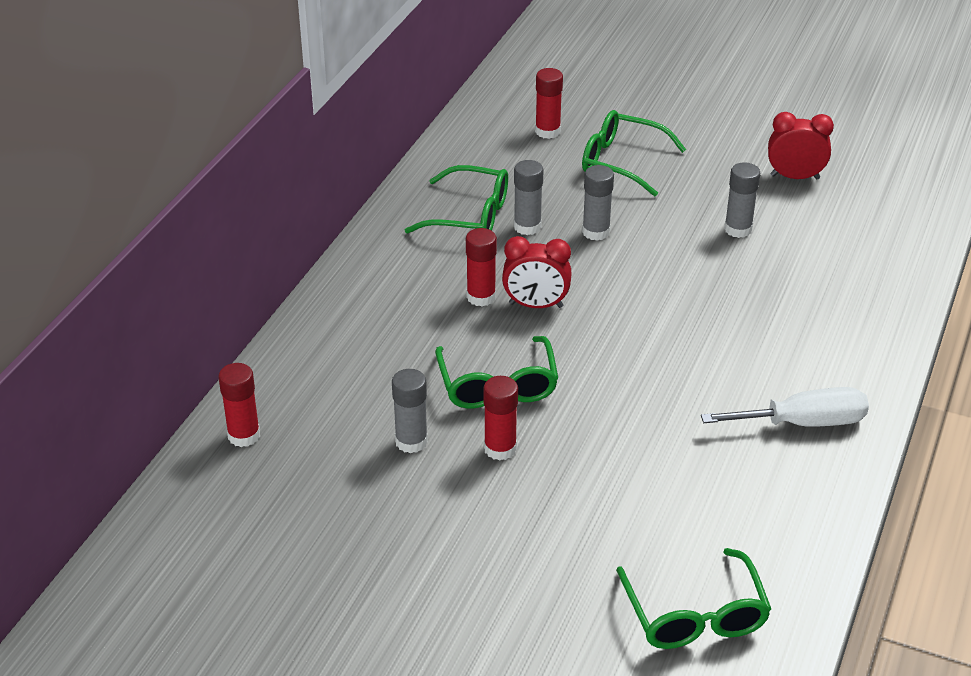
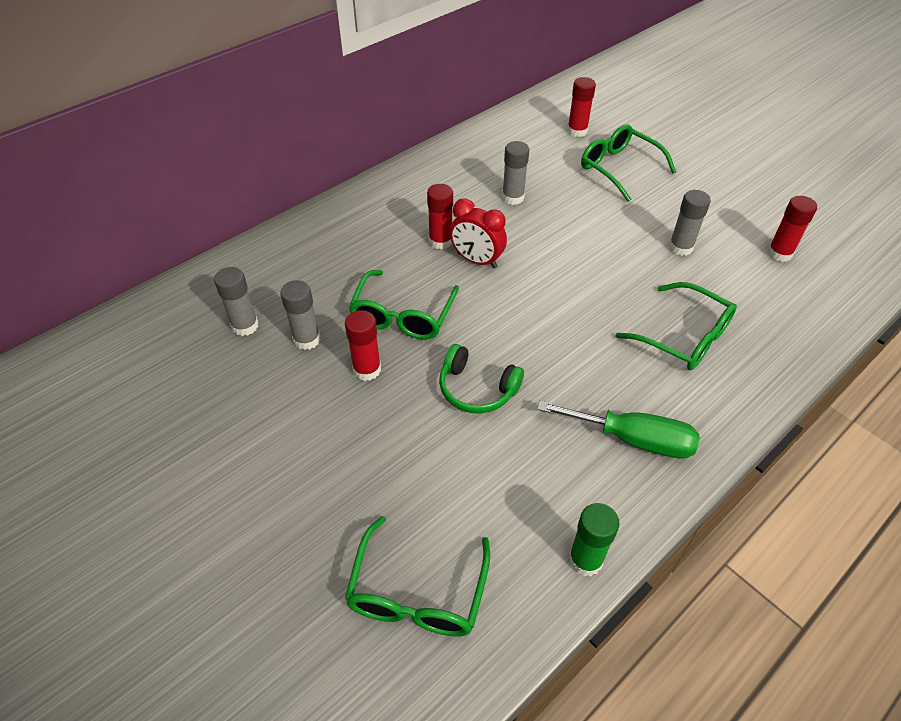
camera: 25 degrees right, 10 degrees up
(244, 435) = (198, 293): red glue stick -> red glue stick (779, 253)
(470, 215) = (476, 177): green glasses -> green glasses (684, 337)
(596, 232) = (562, 216): grey glue stick -> grey glue stick (245, 326)
(626, 429) = (477, 389): none -> green headphones
(795, 177) = (756, 218): red clock -> none
(803, 423) = (633, 439): white screwdriver -> green screwdriver
(823, 535) = (585, 560): none -> green glue stick

